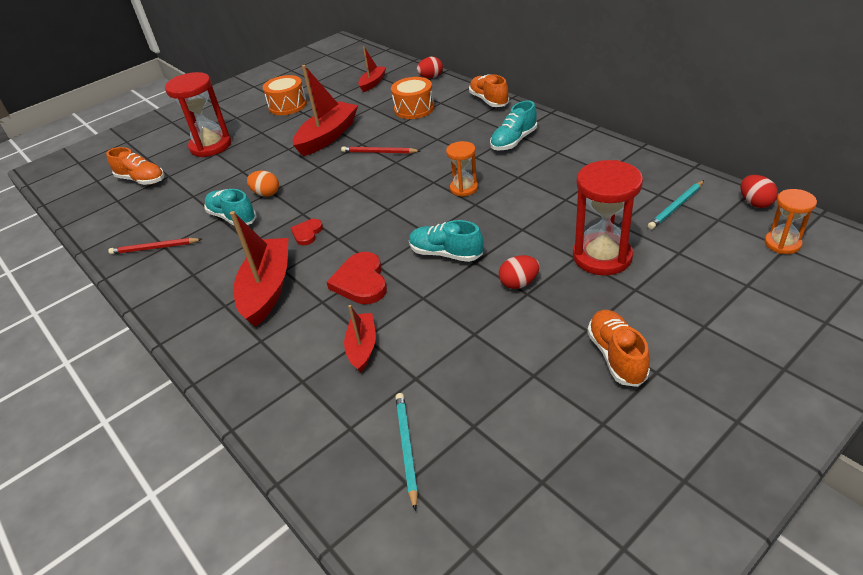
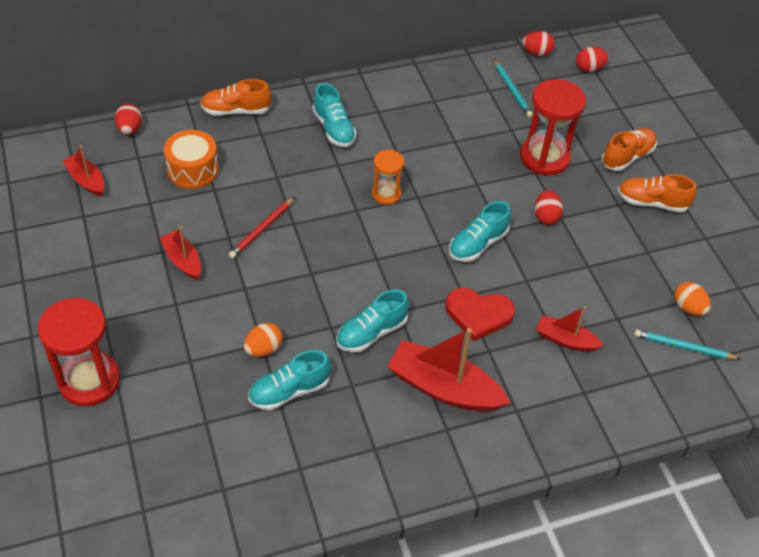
camera: 75 degrees left, 10 degrees up
(141, 180) = (112, 475): orange shoe -> orange shoe (627, 157)
(155, 248) = (296, 479): red pencil -> none
(288, 105) = (57, 275): orange drum -> none
(307, 233) = (371, 333): red heart -> turquoise shoe
(328, 136) = (183, 260): red boat -> red boat, size x0.56
(471, 436) = (688, 308): none -> orange egg
(782, 243) = (589, 68): orange hourglass -> red egg

